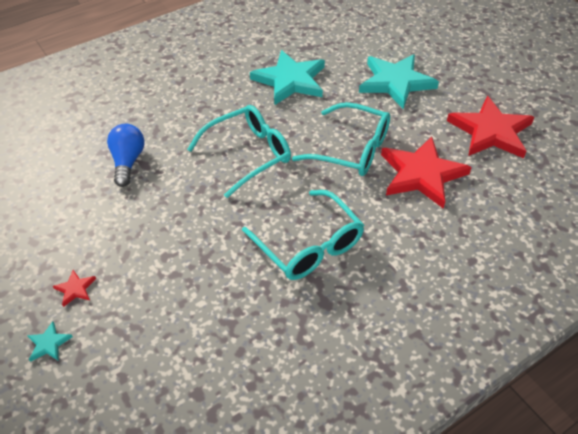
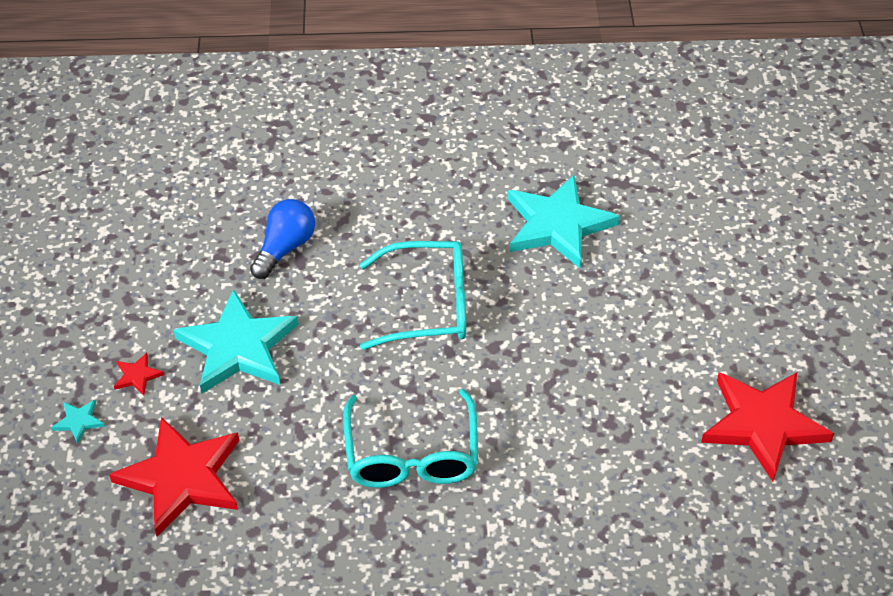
camera: 30 degrees right, 0 degrees up
(352, 149) = (558, 360): turquoise glasses -> none
(396, 82) = (697, 292): turquoise star -> turquoise star (238, 347)
(421, 174) = (618, 436): red star -> red star (181, 478)

